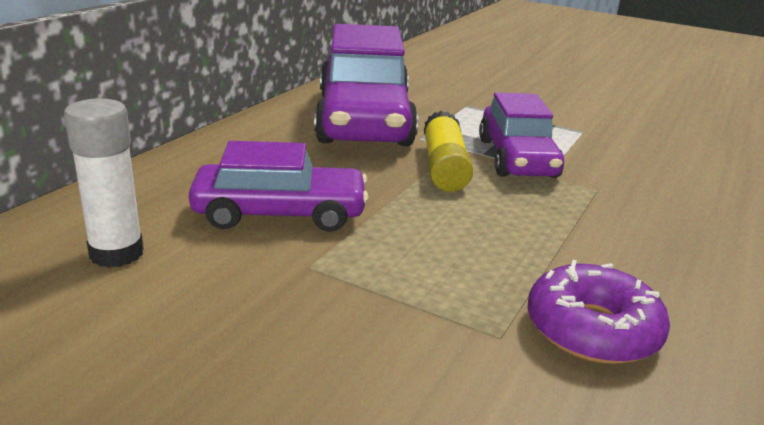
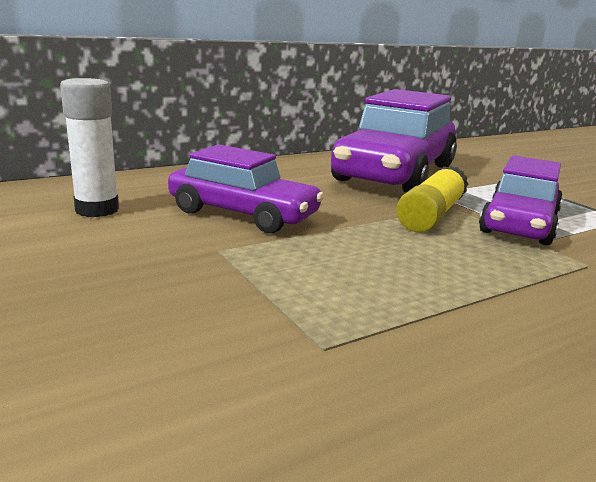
camera: 30 degrees right, 5 degrees down
(592, 329) = (436, 375): purple donut -> none

